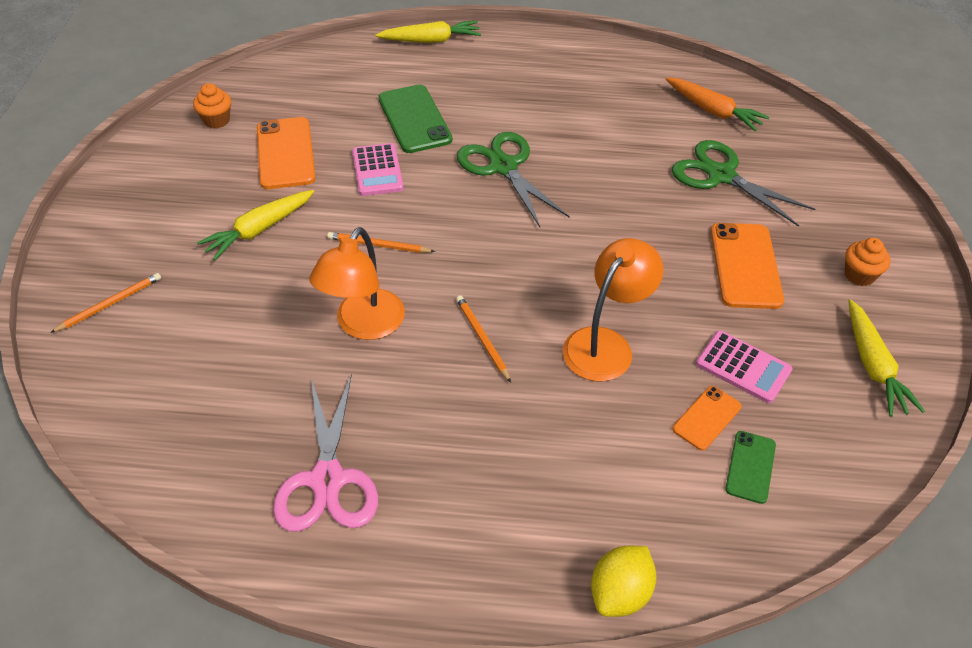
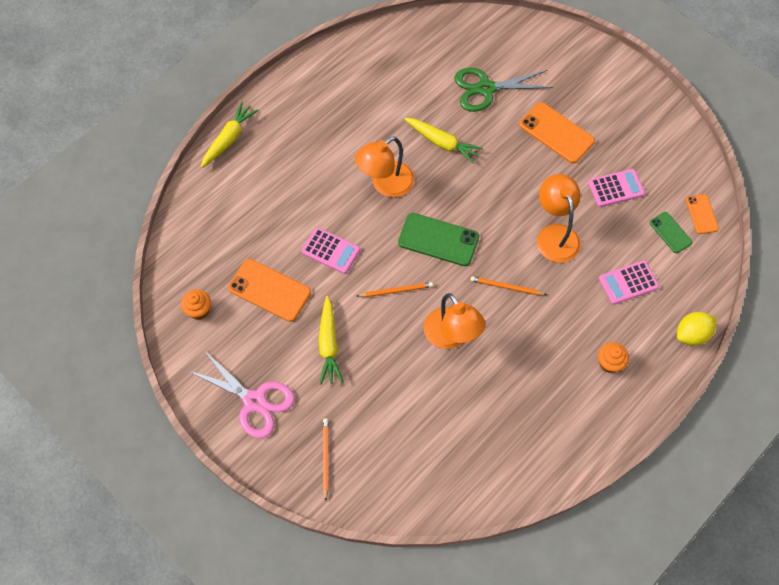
camera: 50 degrees left, 15 degrees up
(327, 480) = (541, 416): pink scissors -> pink scissors (254, 402)
(379, 245) = (396, 291): orange pencil -> orange pencil turned 150 degrees counterclockwise
(414, 119) = (301, 200): green phone -> green phone (438, 239)
(503, 166) = (385, 185): green scissors -> orange lamp
(620, 593) = (692, 334): yellow lemon -> yellow lemon turned 75 degrees clockwise
(621, 463) = (628, 283): none -> pink calculator
(706, 418) = (631, 227): orange phone -> orange phone (701, 214)
(713, 111) = (433, 49): orange carrot -> none
(859, 275) = (602, 91): orange cupcake -> orange cupcake (609, 363)
(873, 366) = (657, 136): yellow carrot -> yellow carrot (442, 143)

